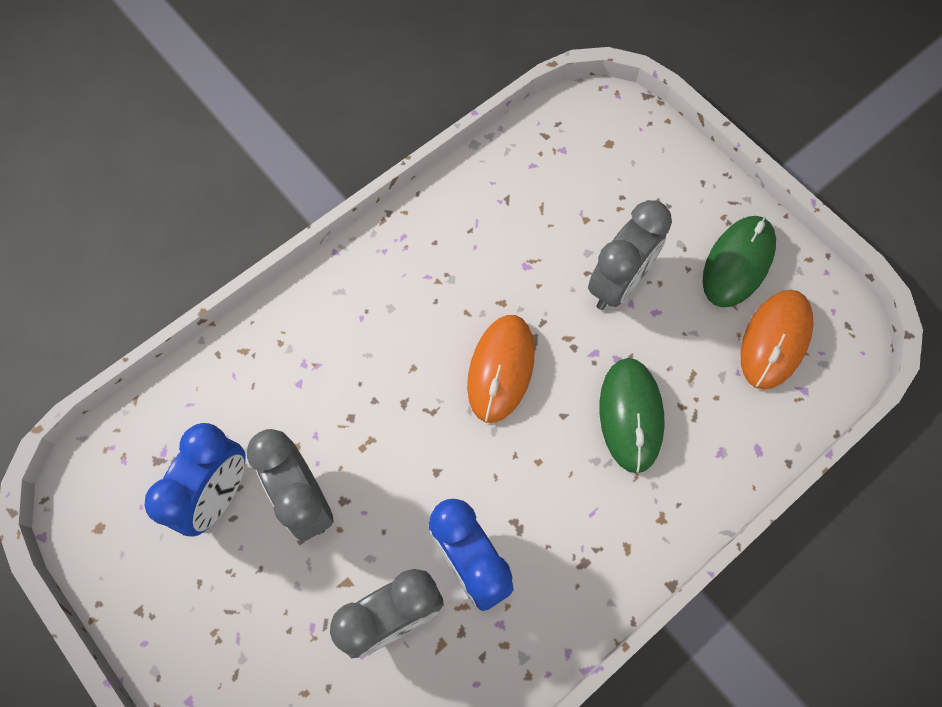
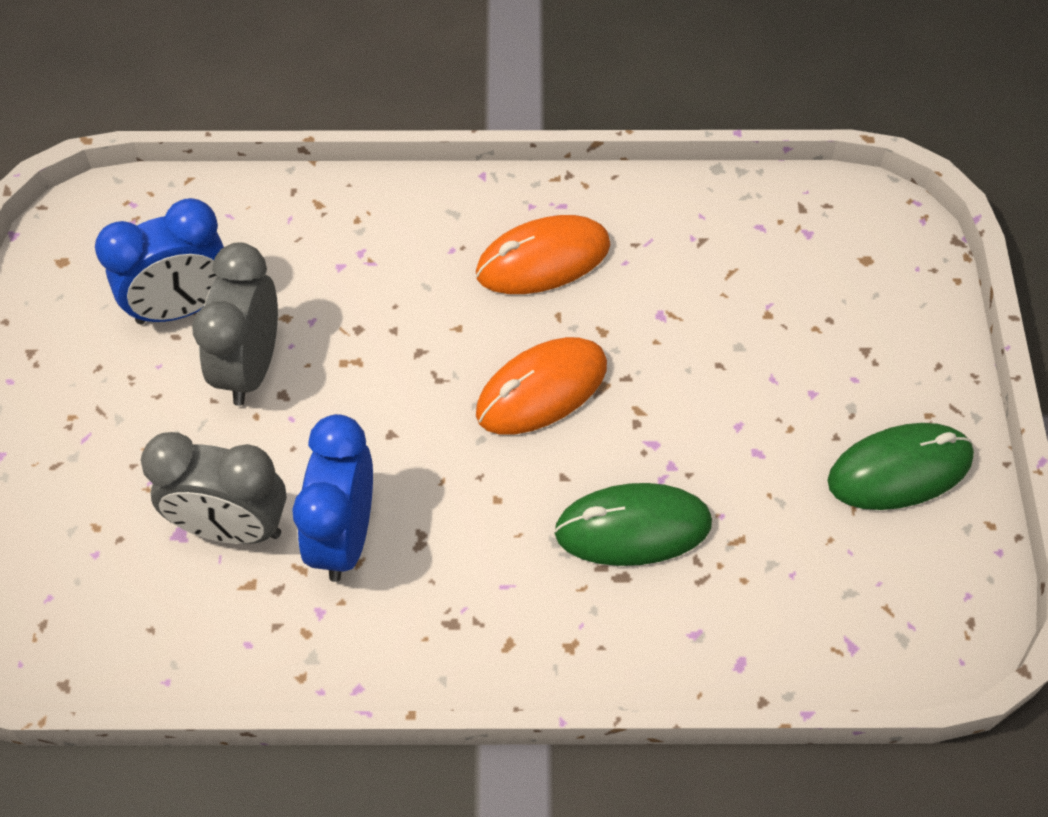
camera: 40 degrees right, 10 degrees down
(618, 284) = (743, 397): grey clock -> none
(630, 415) = (633, 528): green mouse -> green mouse turned 45 degrees clockwise
(775, 340) = (866, 574): orange mouse -> orange mouse (543, 259)

